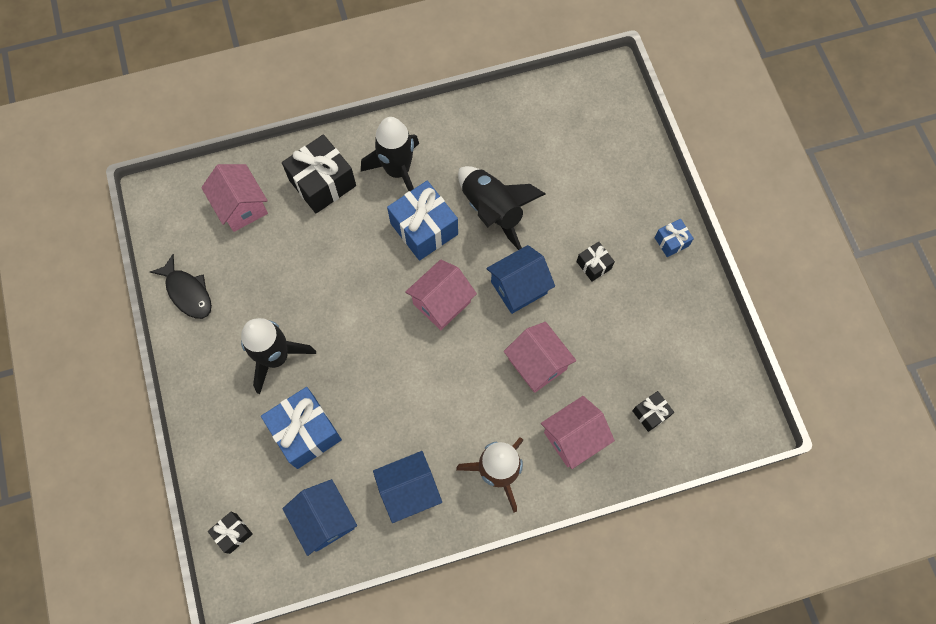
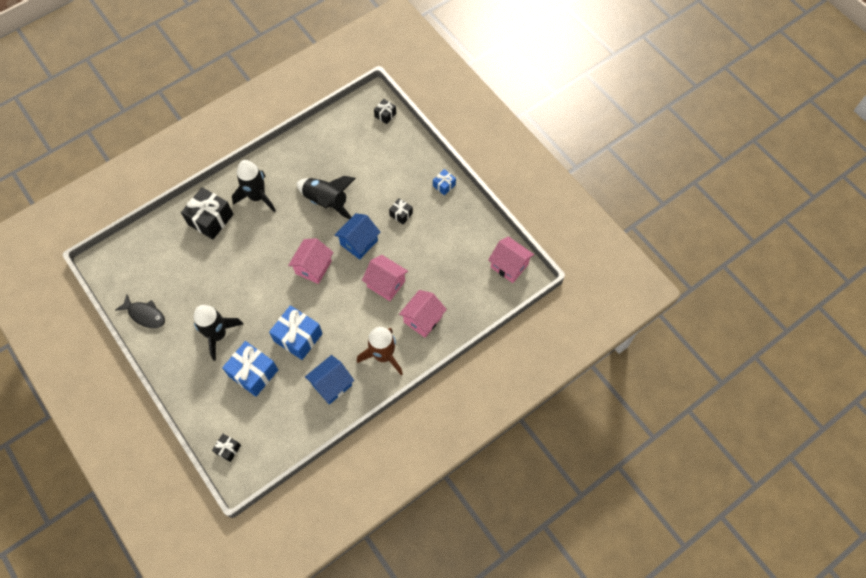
camera: 20 degrees left, 5 degrees down
(241, 207) = (162, 251): pink house -> pink house (509, 266)
(325, 520) = (284, 420): blue house -> none
(424, 228) = (286, 226): blue gift -> blue gift (298, 337)
(650, 413) = (465, 289): black gift -> black gift (385, 115)

